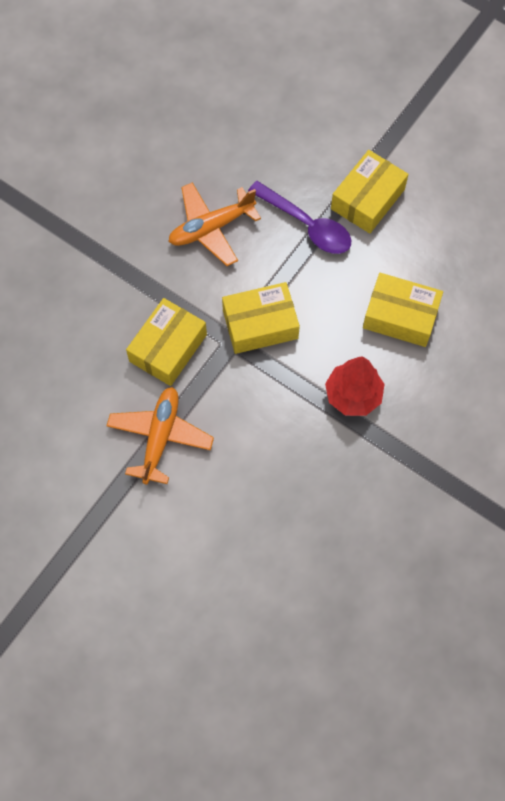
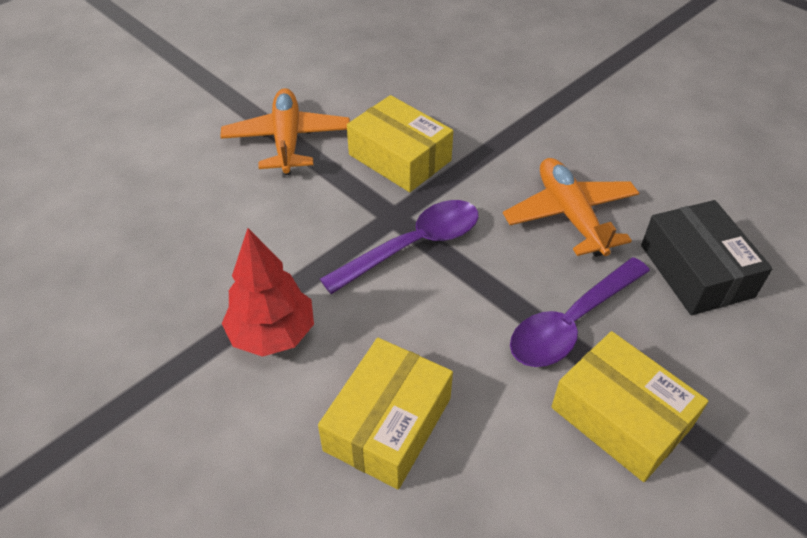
camera: 100 degrees right, 20 degrees down
(160, 437) = (287, 140): orange plane -> orange plane turned 120 degrees counterclockwise
(249, 155) = (696, 271): none -> black box
(260, 324) = (413, 246): yellow box -> purple spoon

